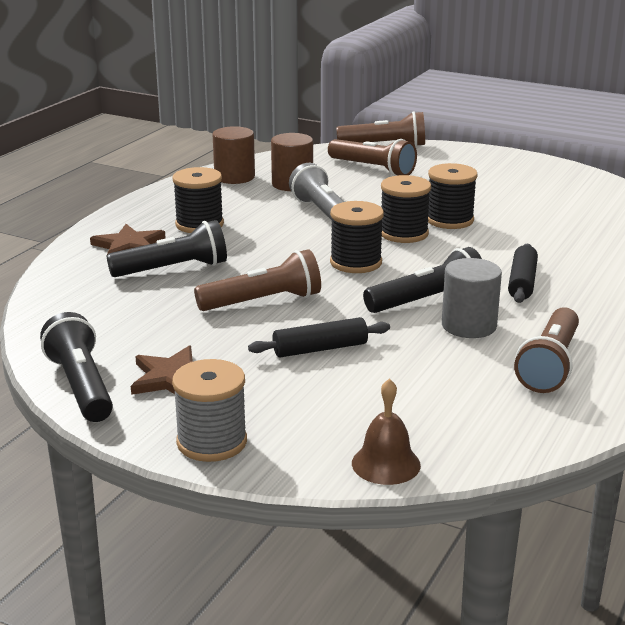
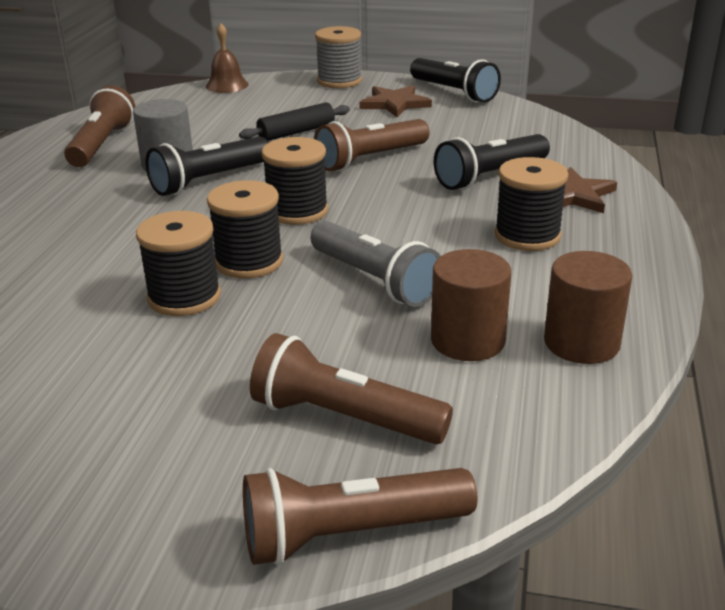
camera: 165 degrees right, 5 degrees up
(522, 282) = (102, 214): black rolling pin -> none

